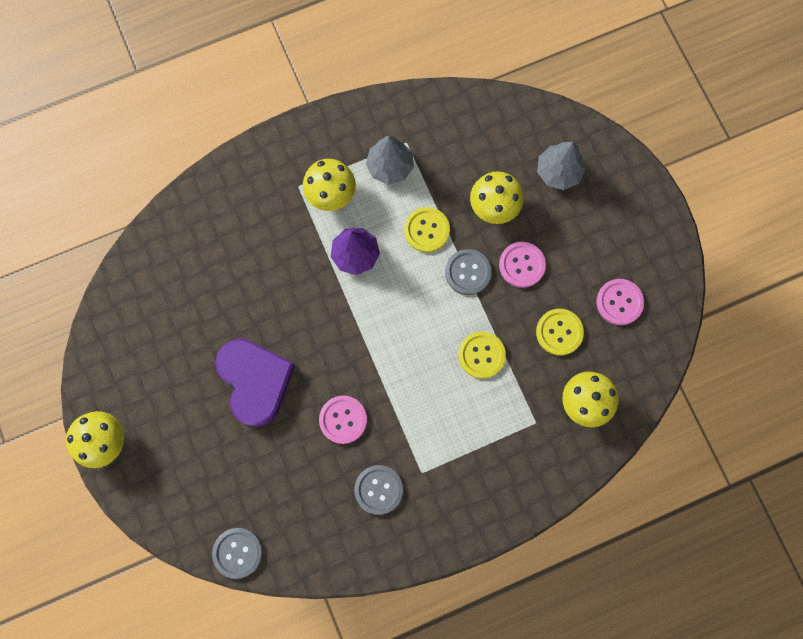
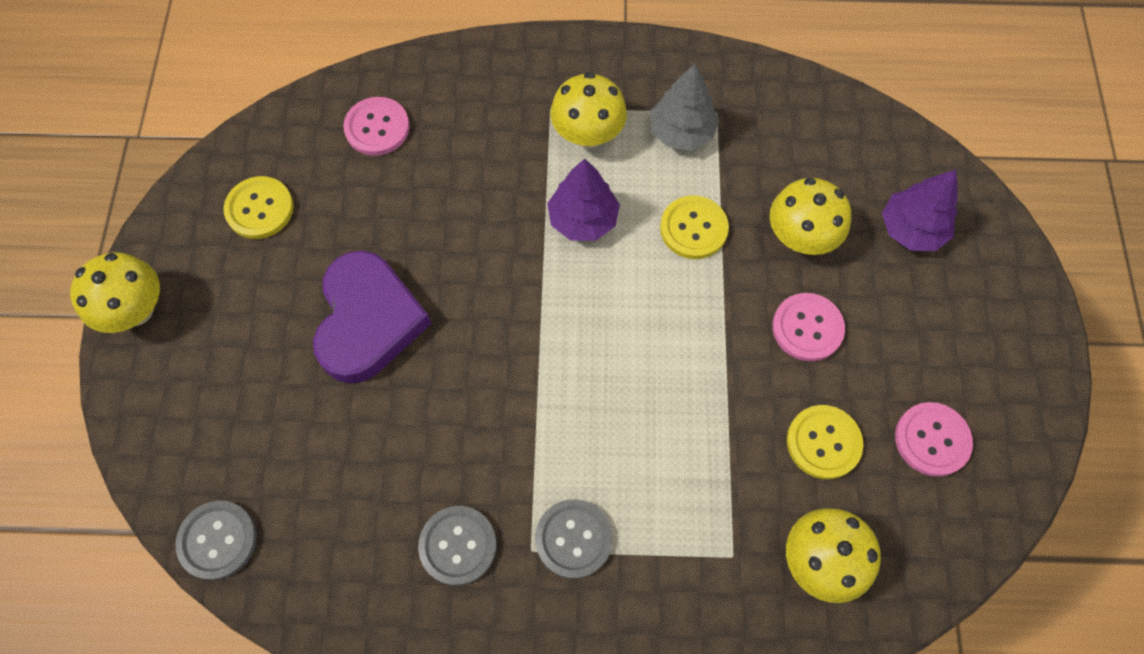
camera: 25 degrees right, 10 degrees down
(343, 419) = (458, 424): pink button -> pink button (377, 128)
(468, 272) = (726, 305): grey button -> grey button (573, 539)
(481, 355) = (695, 424): yellow button -> yellow button (259, 209)
(558, 171) = (911, 229): grey tree -> purple tree

